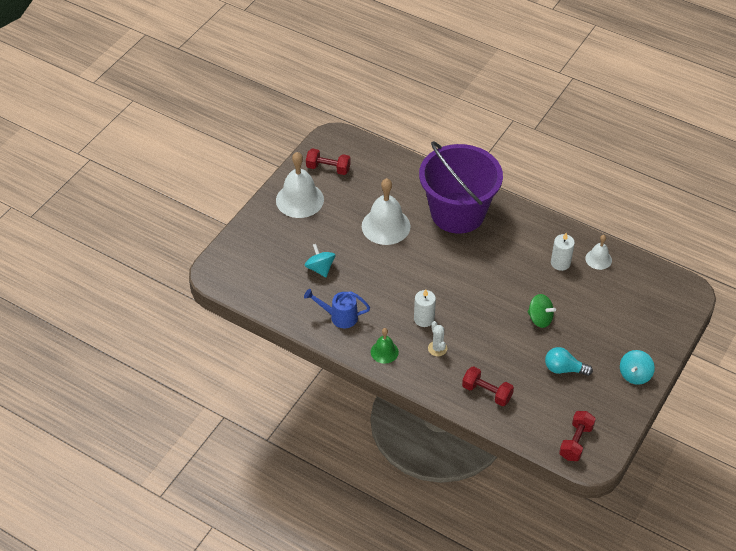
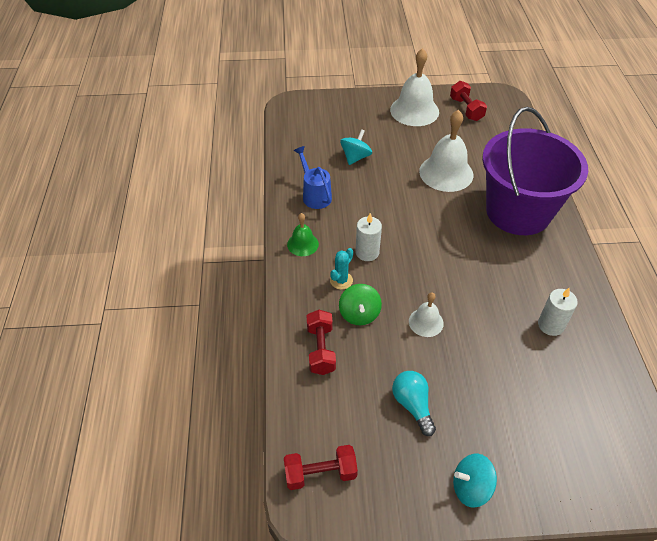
camera: 55 degrees right, 0 degrees up
(437, 348) = (341, 280): white cactus -> turquoise cactus
(540, 318) = (459, 346): green spinning top -> green spinning top (359, 314)
(598, 259) = (595, 357): white bell -> white bell (426, 322)

